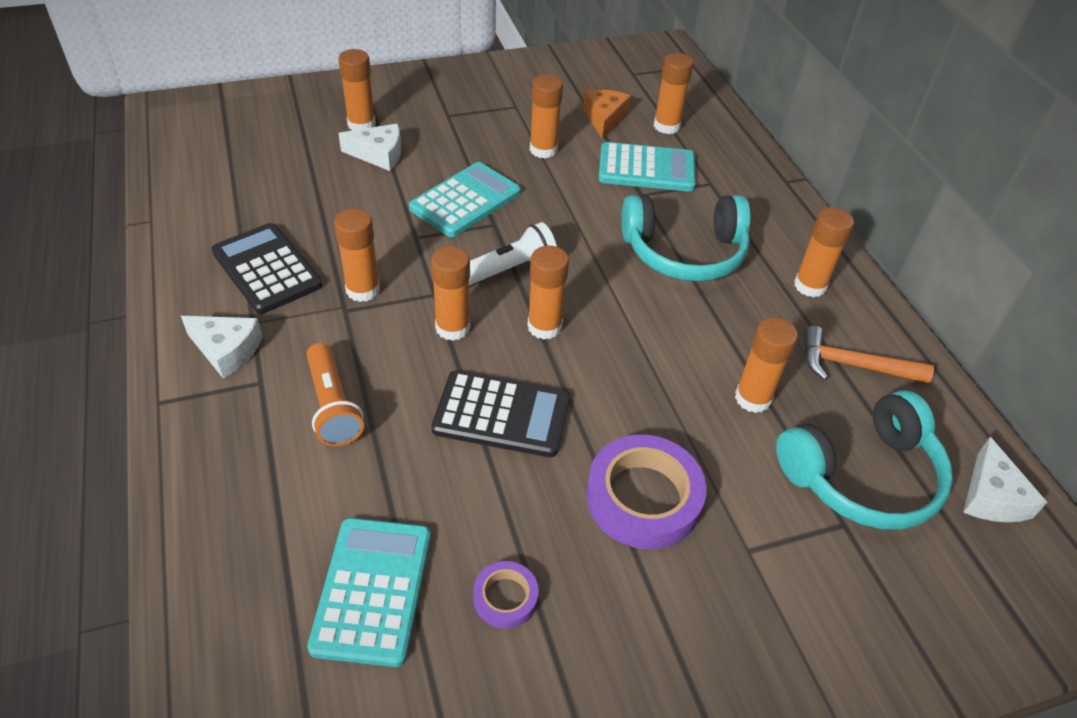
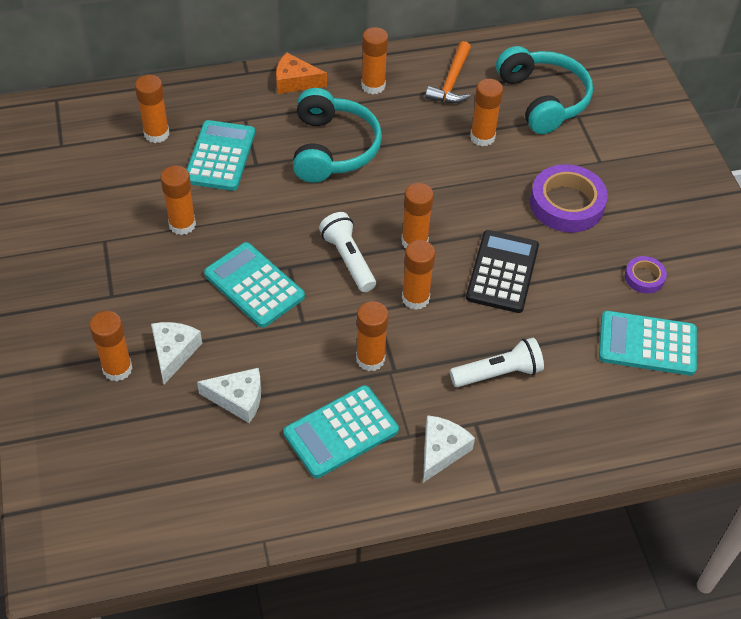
camera: 85 degrees left, 5 degrees up
(266, 269) = (341, 432): black calculator -> turquoise calculator
(333, 406) = (498, 373): orange flashlight -> white flashlight
(604, 118) = (137, 176): orange cheese -> orange cheese (295, 81)
(991, 496) = (553, 49): white cheese -> white cheese (238, 399)

